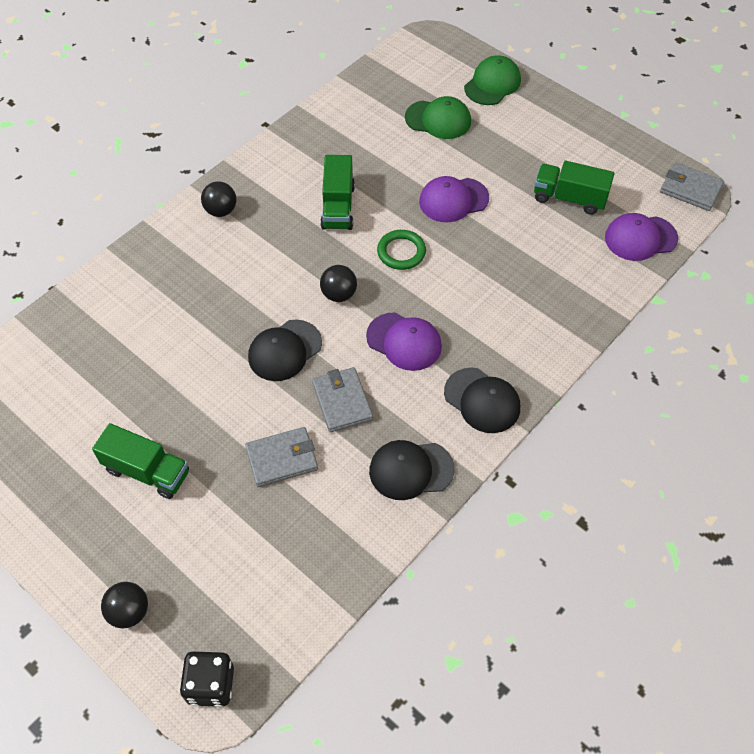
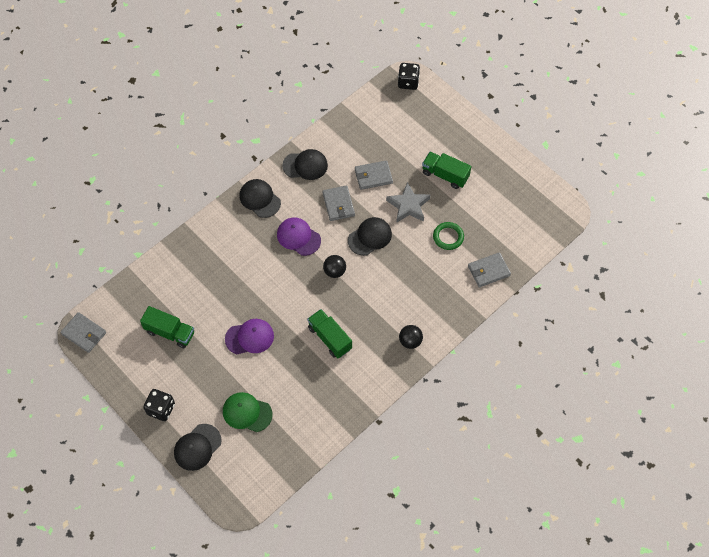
camera: 175 degrees left, 5 degrees up
(91, 312) = (488, 271): none -> grey wallet
(129, 612) = (447, 113): black ball -> none
(218, 408) = (408, 205): none -> grey star
(338, 207) = (329, 338): green truck -> green truck turned 45 degrees counterclockwise
(401, 252) = (291, 299): green ring -> green ring (448, 237)
(492, 84) = (197, 447): green cap -> black cap
(551, 116) = (161, 409): none -> black dice
(640, 238) = (133, 297): purple cap -> none

